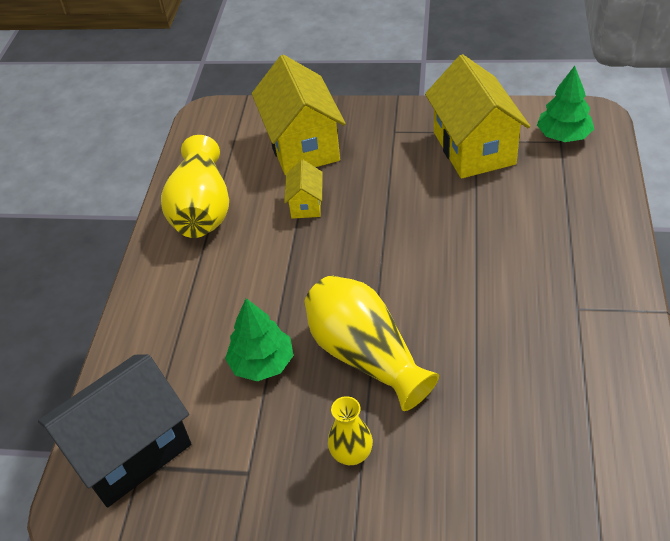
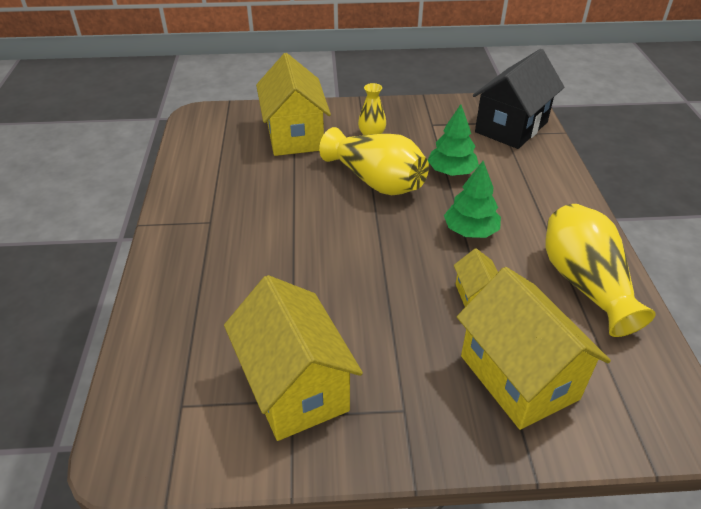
camera: 165 degrees right, 5 degrees down
(475, 468) = (294, 135): none -> yellow house
(563, 136) = (174, 416): green tree -> green tree (470, 231)

